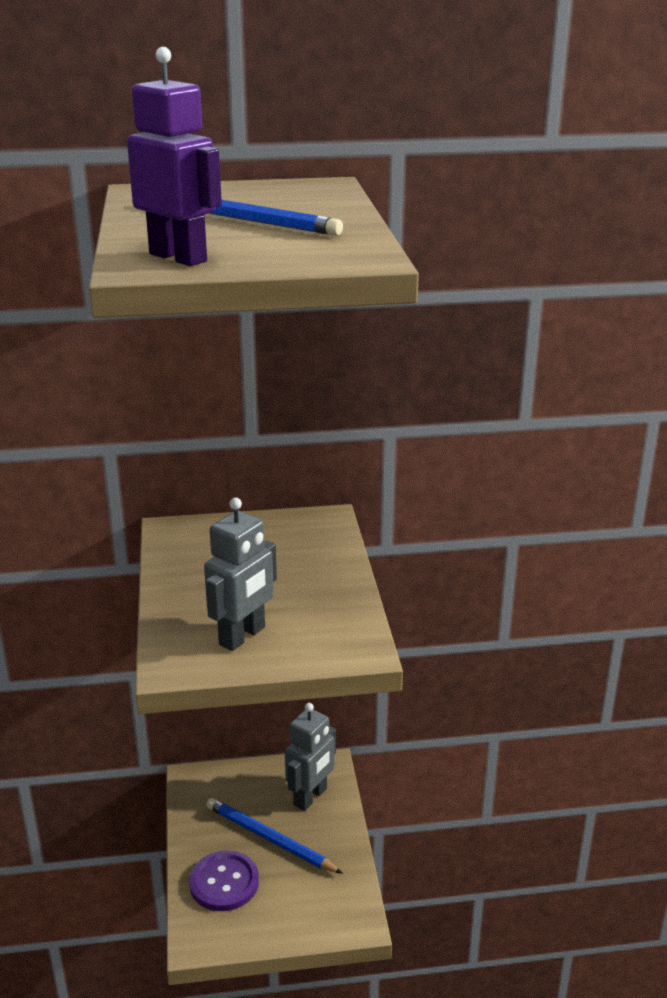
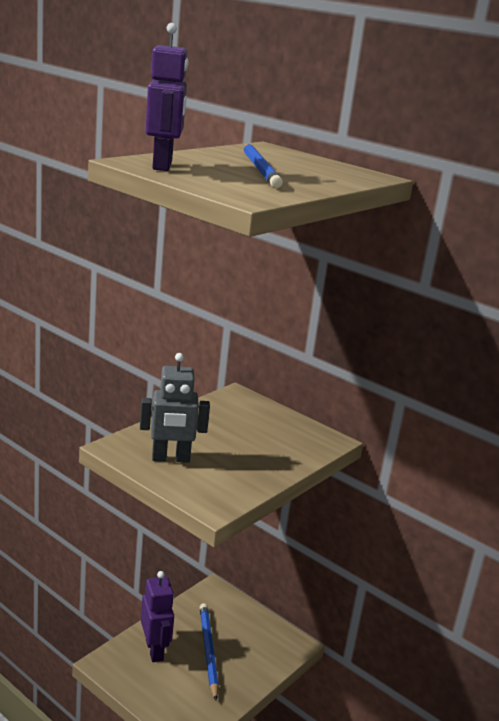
camera: 45 degrees right, 5 degrees down
(224, 882) = (155, 650): purple button -> purple robot
(310, 797) = (261, 650): grey robot -> none

